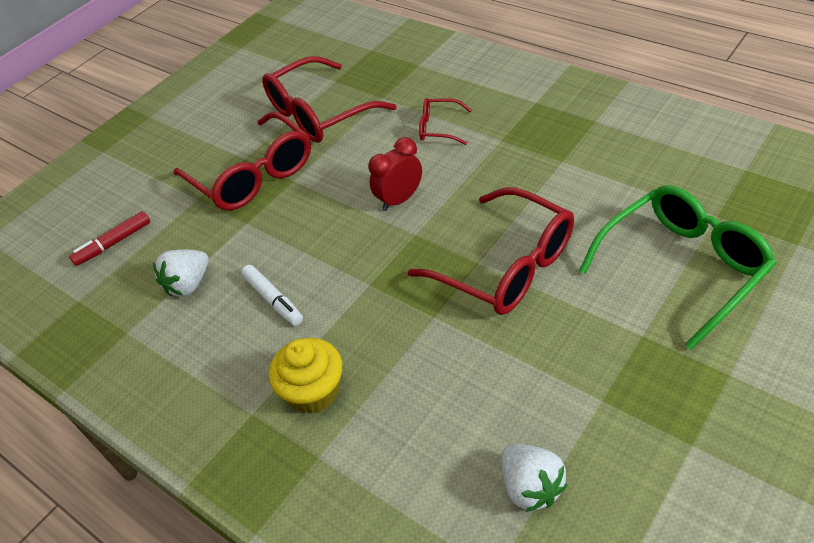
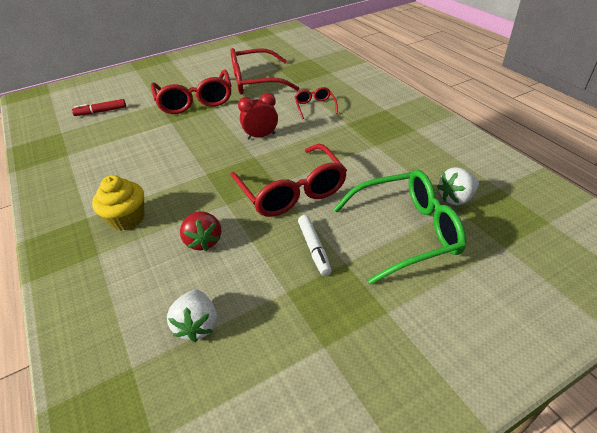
camera: 20 degrees right, 5 degrees down
(189, 284) = (116, 142): white strawberry -> white strawberry (456, 198)
(273, 300) = (150, 164): white marker -> white marker (314, 248)
(438, 128) = (315, 106): red glasses -> red glasses turned 45 degrees clockwise
(447, 379) = (203, 241): none -> red strawberry

